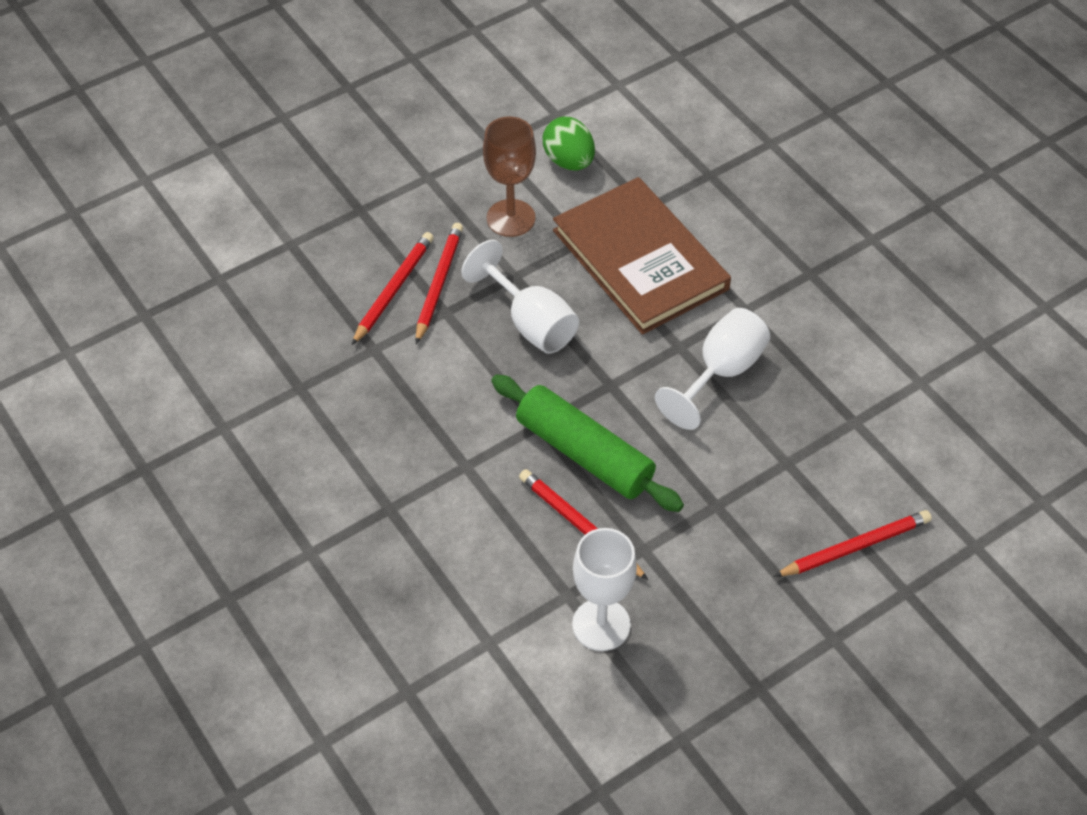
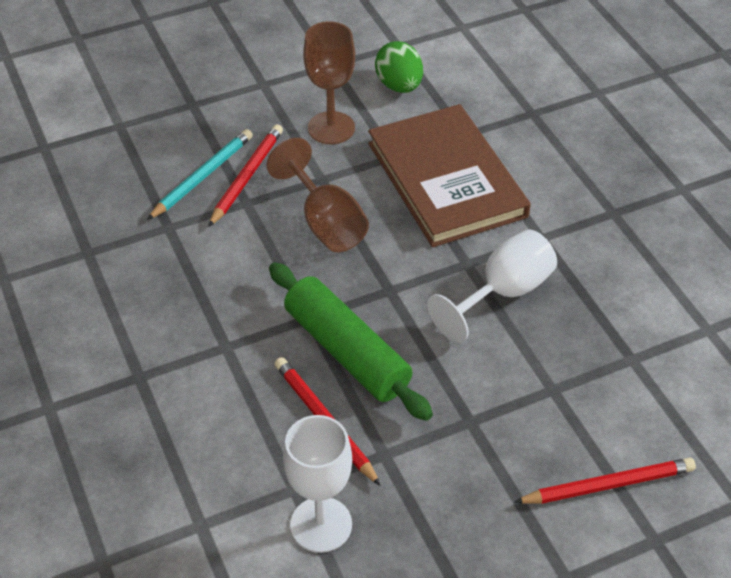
camera: 10 degrees right, 5 degrees down
(393, 290) = (202, 176): red pencil -> turquoise pencil
(531, 323) = (325, 222): white goblet -> brown goblet

